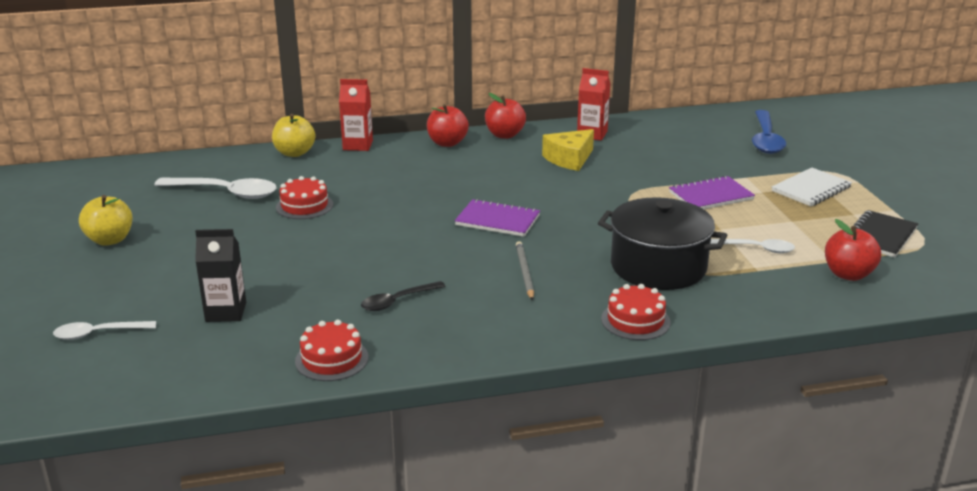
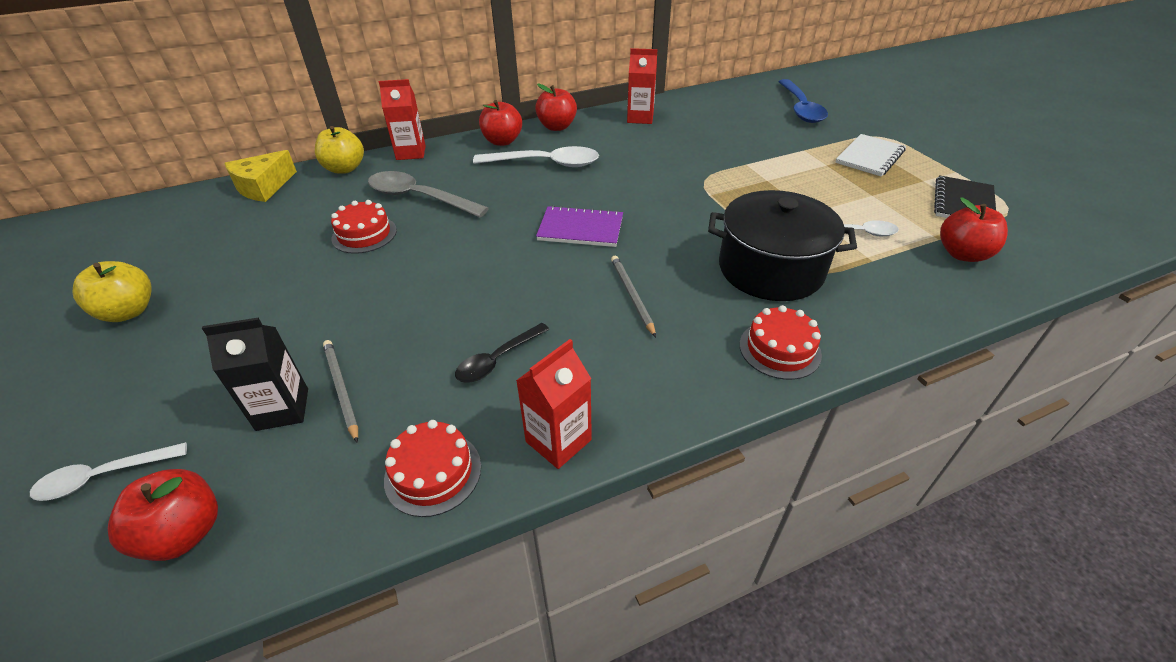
camera: 10 degrees left, 15 degrees up
(154, 368) = (184, 533): none -> red apple
(225, 193) = (271, 227): white spoon -> white spoon (545, 163)
(271, 305) = (341, 389): none -> grey pencil
(358, 182) = (419, 198): none -> grey spoon
(430, 353) = (558, 441): none -> red carton
(569, 159) = (628, 147): yellow cheese -> yellow cheese (263, 187)
(710, 196) = (781, 174): purple notebook -> none

